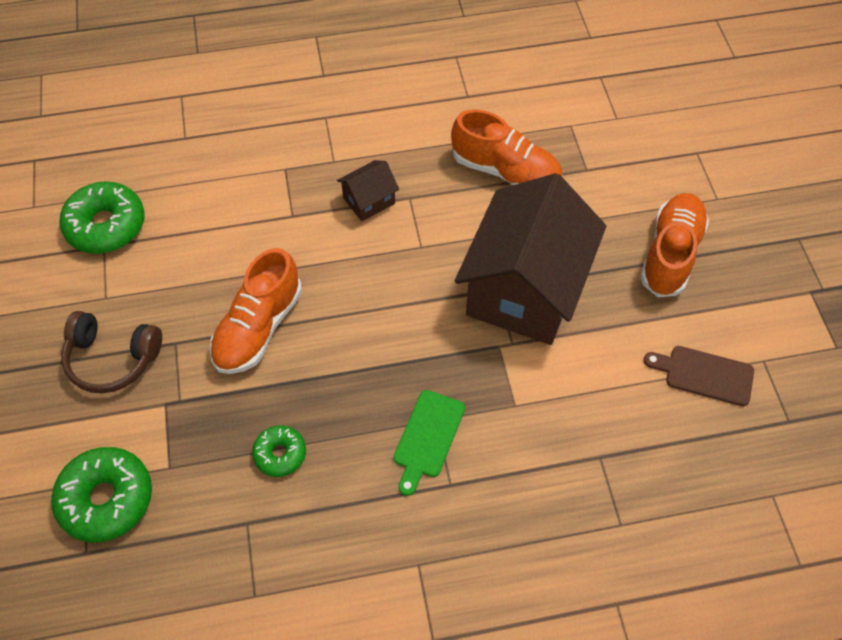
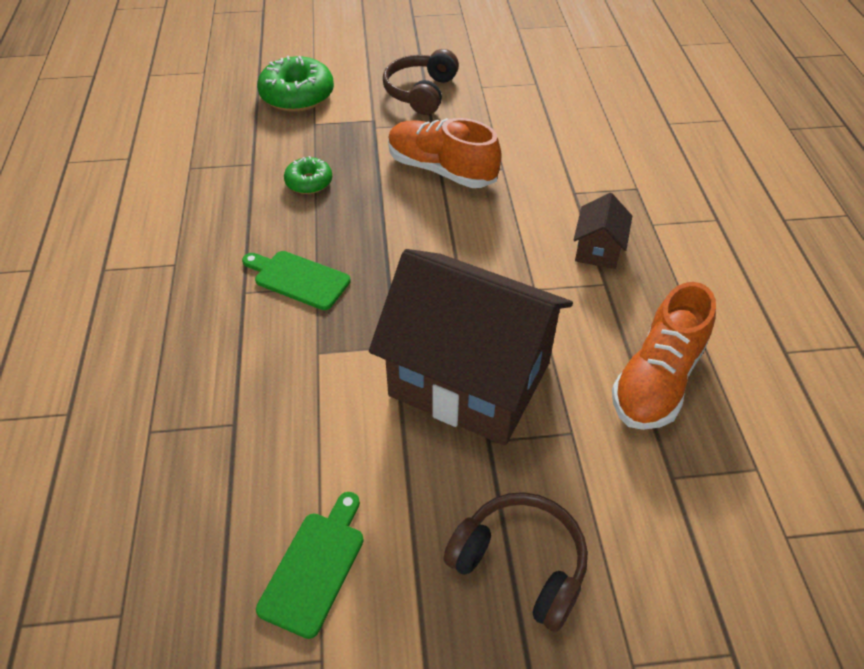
camera: 95 degrees right, 10 degrees down
(106, 225) = (558, 83): green donut -> none
(369, 201) = (598, 250): brown house -> brown house turned 45 degrees clockwise
(670, 254) = (520, 564): orange shoe -> brown headphones
(704, 374) = (315, 567): brown cutting board -> green cutting board

